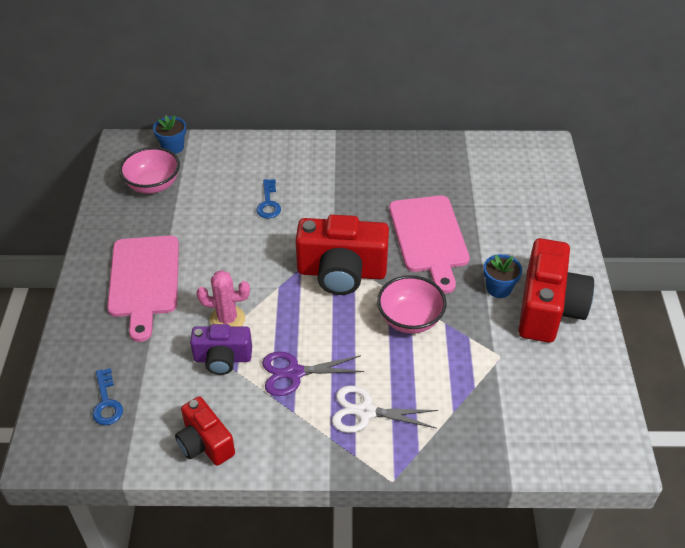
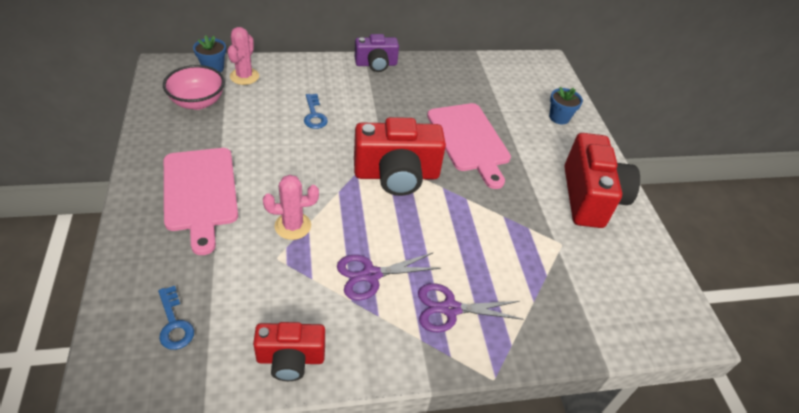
camera: 15 degrees left, 0 degrees up
(203, 157) = (244, 76): none -> pink cactus
(205, 443) = (290, 359): red camera -> red camera turned 45 degrees counterclockwise
(222, 358) = (295, 266): purple camera -> purple camera (376, 64)
(365, 412) = (450, 309): white scissors -> purple scissors
(410, 319) = (470, 215): pink bowl -> none
(498, 288) = (542, 182): blue flower pot -> blue flower pot (559, 117)

